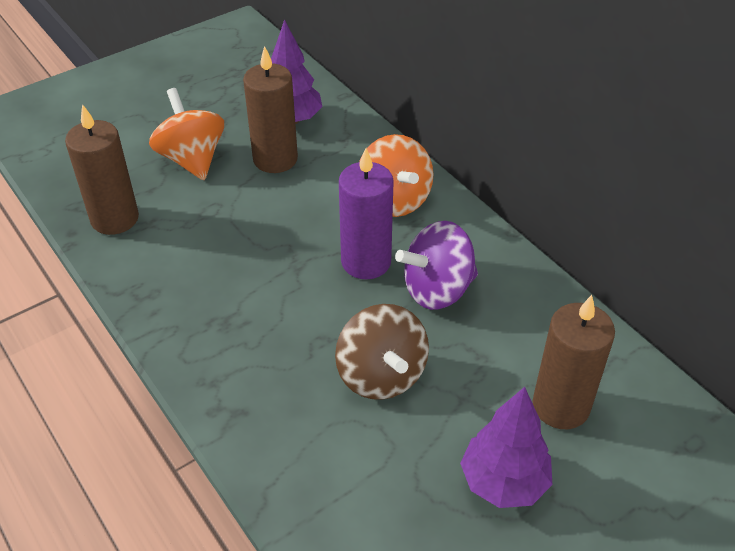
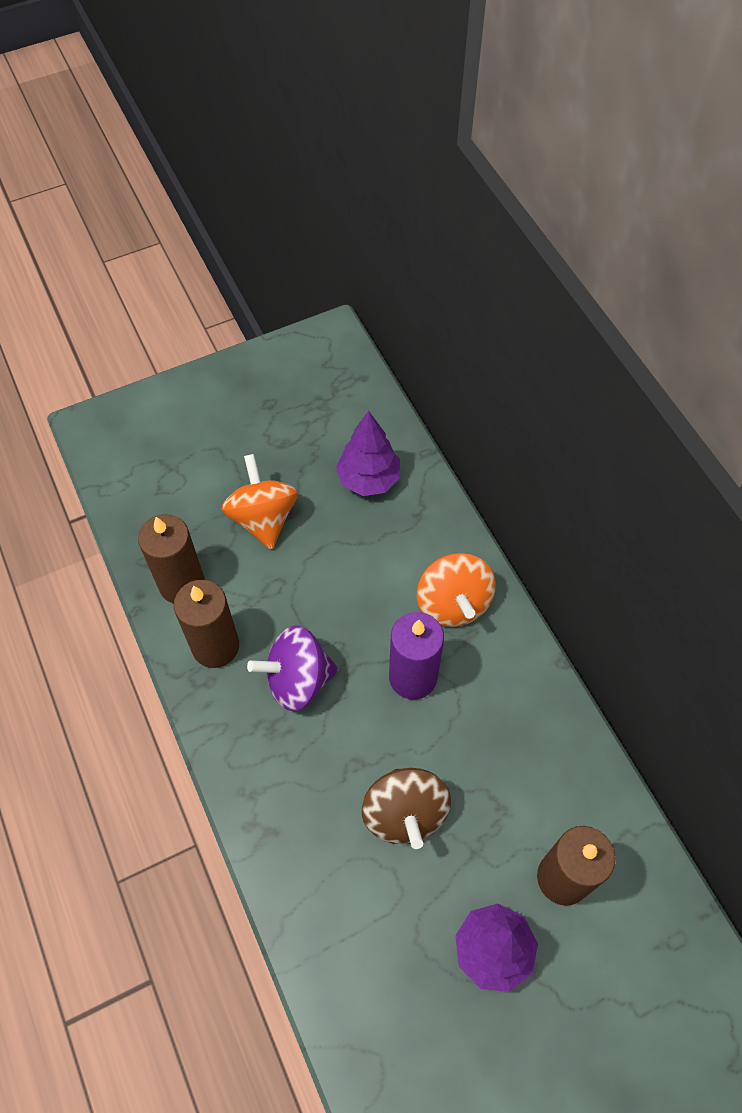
camera: 10 degrees right, 15 degrees up
(275, 159) = (344, 530): brown candle -> brown candle (215, 646)
(437, 290) = (475, 722): purple spinning top -> purple spinning top (297, 680)

